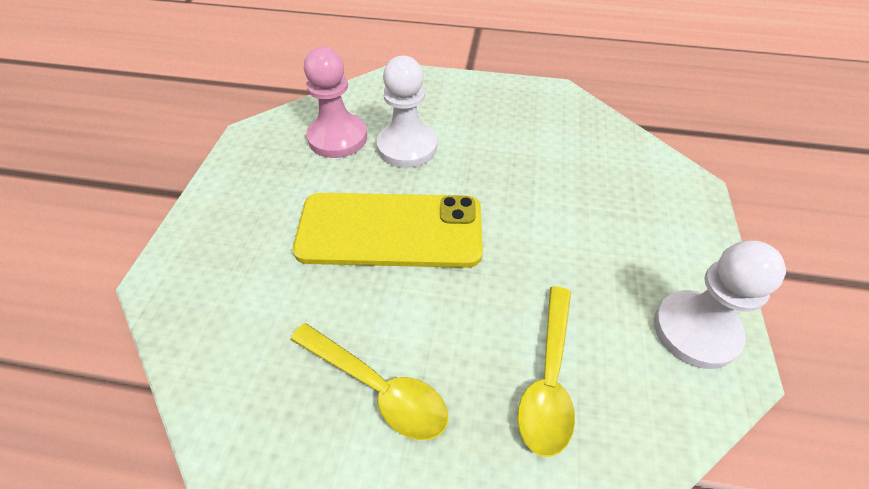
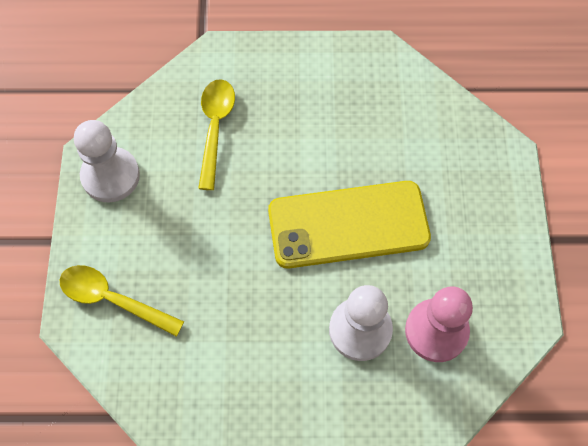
camera: 170 degrees right, 15 degrees up
(377, 387) = (323, 107): yellow spoon -> yellow spoon (113, 299)

